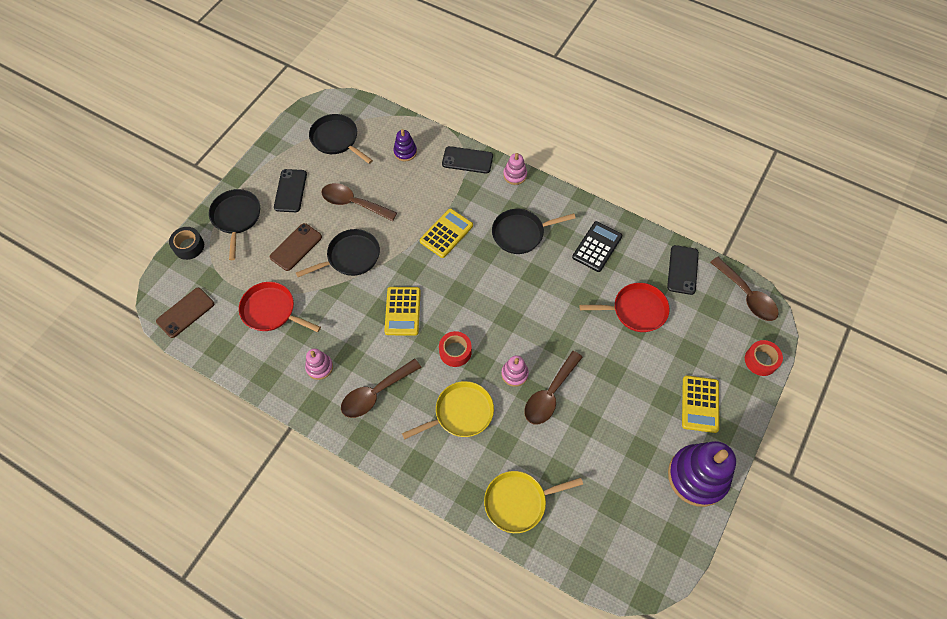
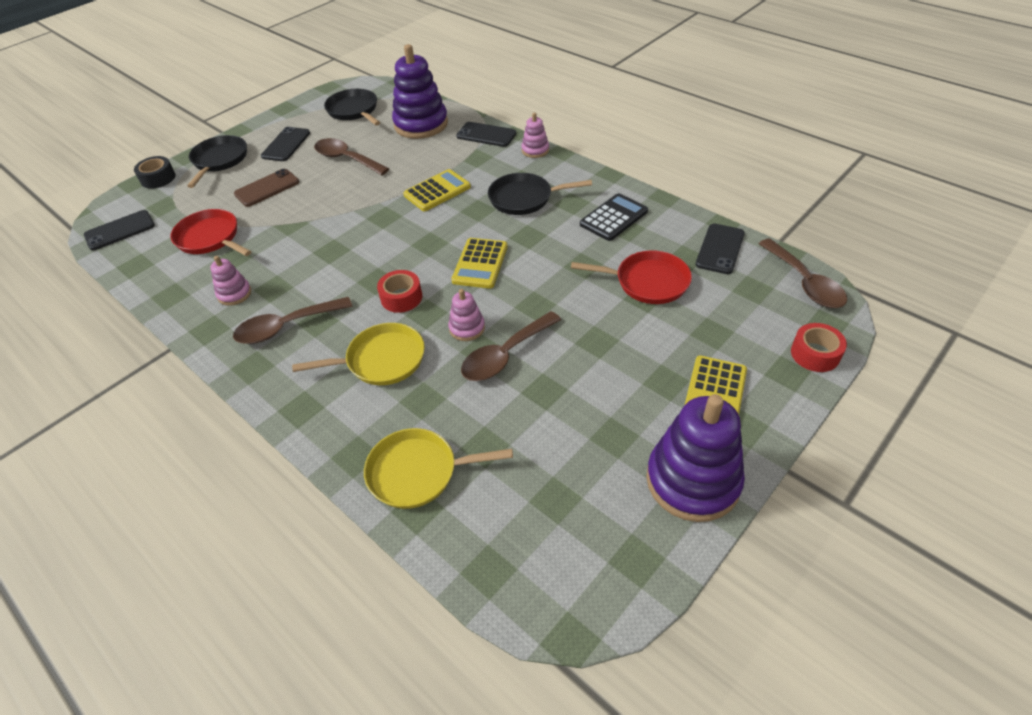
camera: 15 degrees right, 15 degrees down
(185, 312) = (120, 230): brown phone -> black phone
(350, 257) = (321, 201): black pan -> none
(402, 311) = (356, 253): yellow calculator -> yellow calculator (480, 264)
(405, 152) = (421, 124): purple stacking toy -> purple stacking toy, size x2.09

